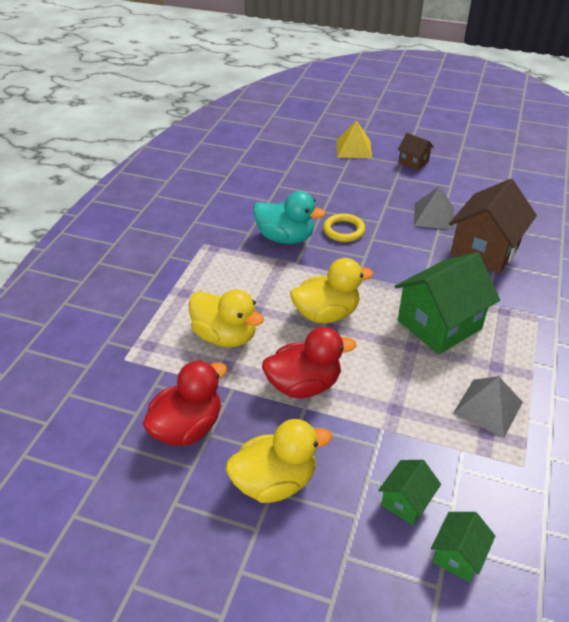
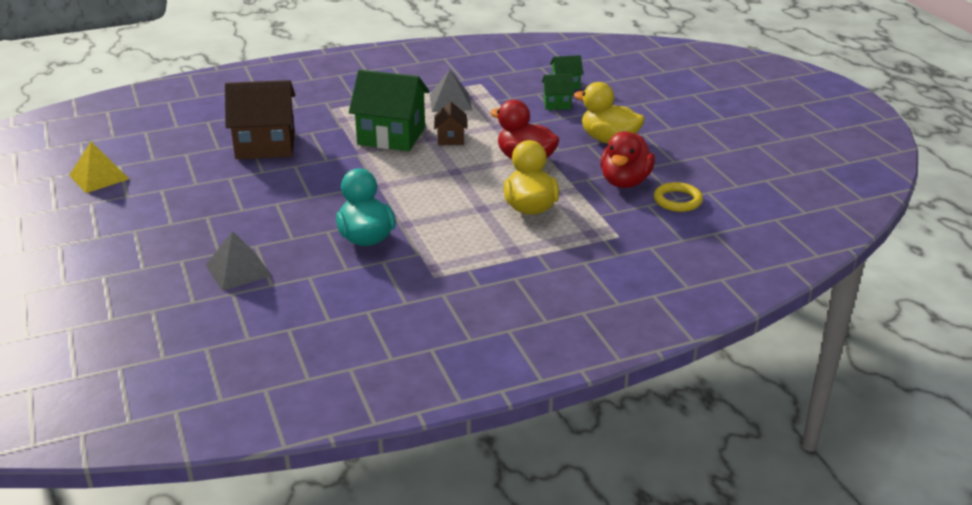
camera: 130 degrees left, 10 degrees down
(187, 427) = (625, 182): red duck -> red duck turned 75 degrees counterclockwise
(326, 314) = (442, 179): yellow duck -> none
(344, 230) = (314, 214): yellow ring -> yellow ring (677, 200)
(354, 148) = (126, 271): yellow pyramid -> yellow pyramid (99, 177)
(413, 162) = (126, 224): brown house -> brown house (451, 138)
(434, 216) = (233, 181): grey pyramid -> grey pyramid (238, 270)

